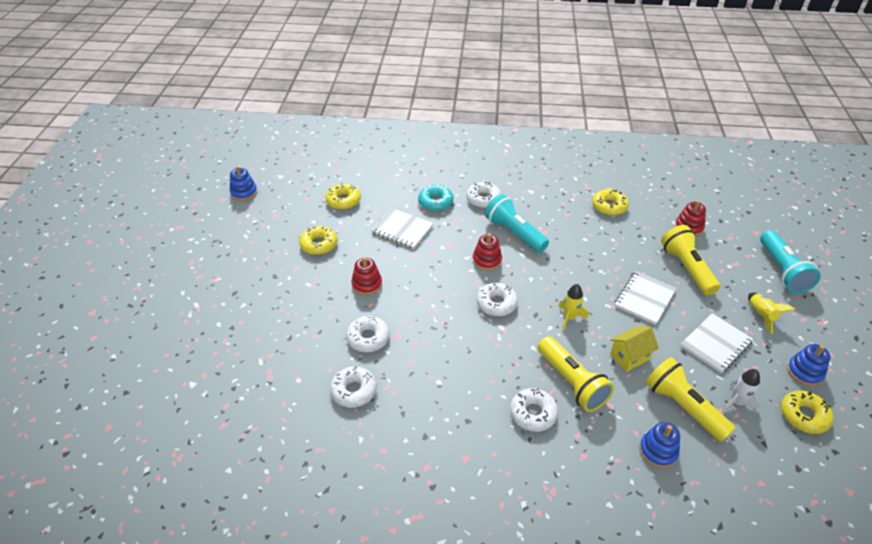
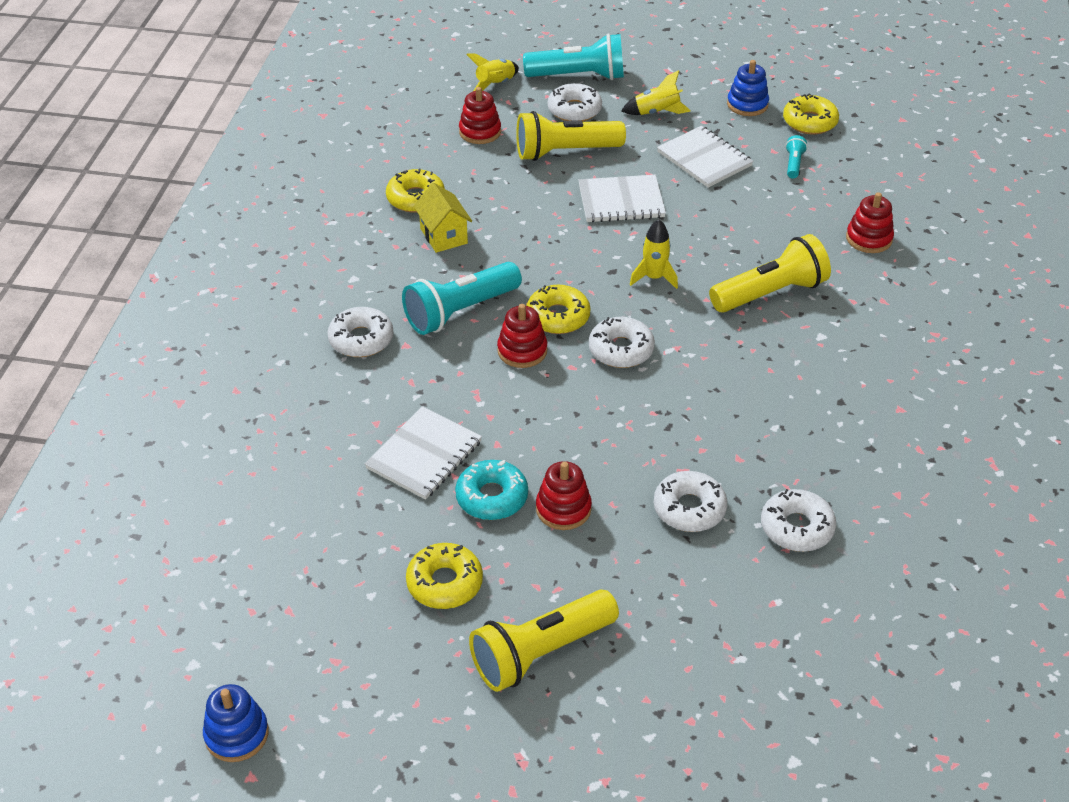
camera: 85 degrees left, 0 degrees up
(343, 201) = (315, 545): yellow donut -> yellow donut (558, 317)
(435, 202) = (354, 404): turquoise donut -> turquoise donut (492, 497)
(533, 413) = (823, 336): white donut -> white donut (574, 110)
(629, 357) = (725, 234): yellow house -> yellow house (443, 236)
(644, 298) = (621, 201): white notebook -> white notebook turned 45 degrees counterclockwise
(658, 451) = (869, 239): blue stacking toy -> red stacking toy
(683, 407) = (804, 206): yellow flashlight -> yellow flashlight (541, 652)
(736, 402) = (793, 164): white rocket -> turquoise flashlight
(745, 230) = (495, 85): none -> yellow rocket

